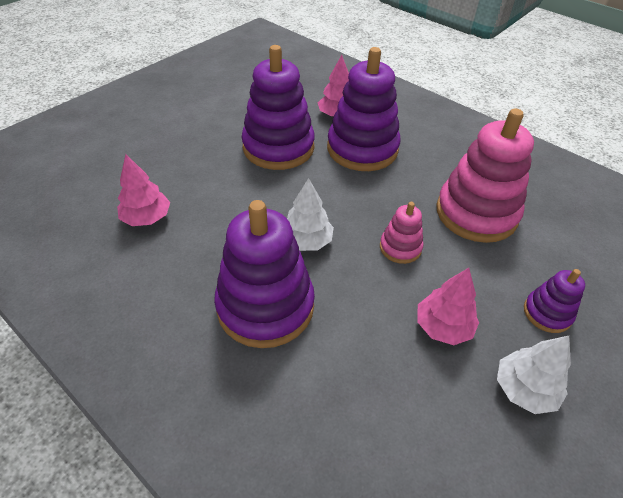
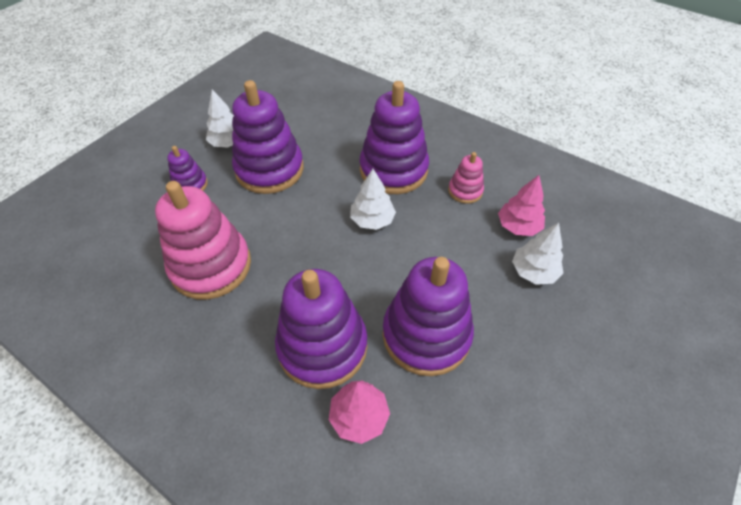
camera: 175 degrees right, 5 degrees up
(161, 178) = (533, 271): none -> white tree
(400, 247) = (291, 223): pink stacking toy -> pink stacking toy (465, 191)
(443, 327) = (269, 169): pink tree -> purple stacking toy

